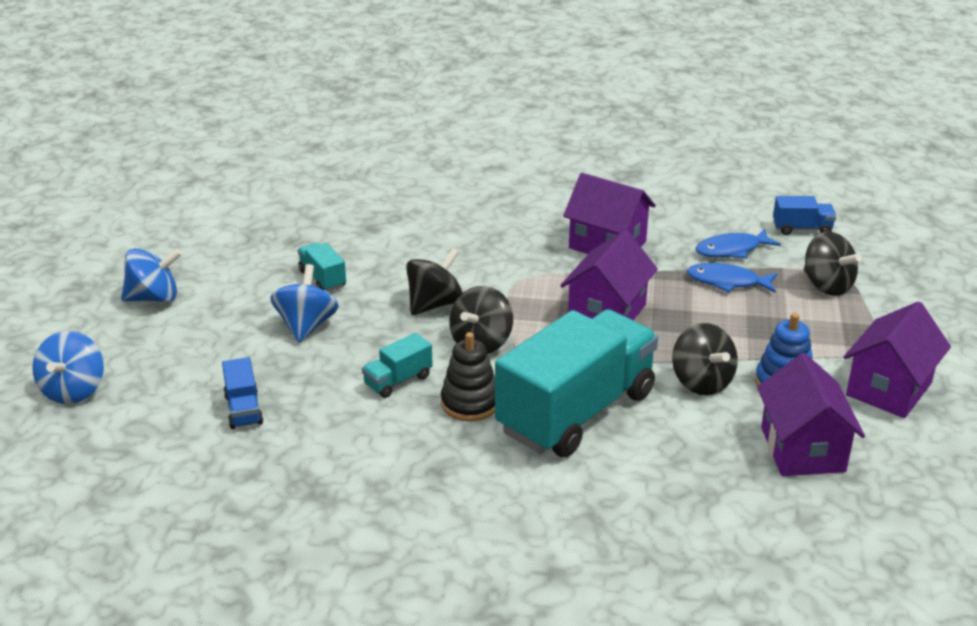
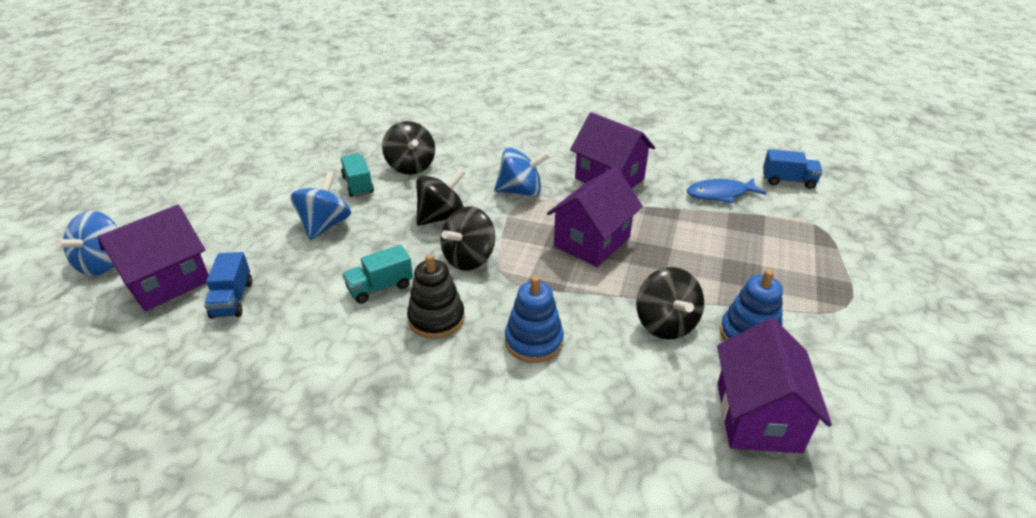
camera: 10 degrees right, 5 degrees up
(154, 298) = (216, 187): blue spinning top -> blue spinning top (521, 191)
(576, 412) = (534, 341): turquoise truck -> blue stacking toy
(727, 282) = (710, 223): blue fish -> none
(827, 285) = (805, 237): black spinning top -> black spinning top (411, 166)
(888, 389) = (859, 355): purple house -> purple house (167, 282)

